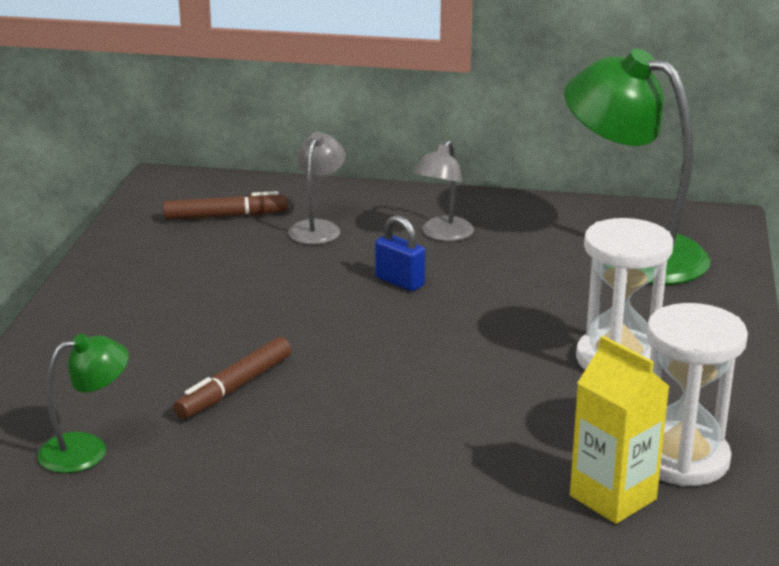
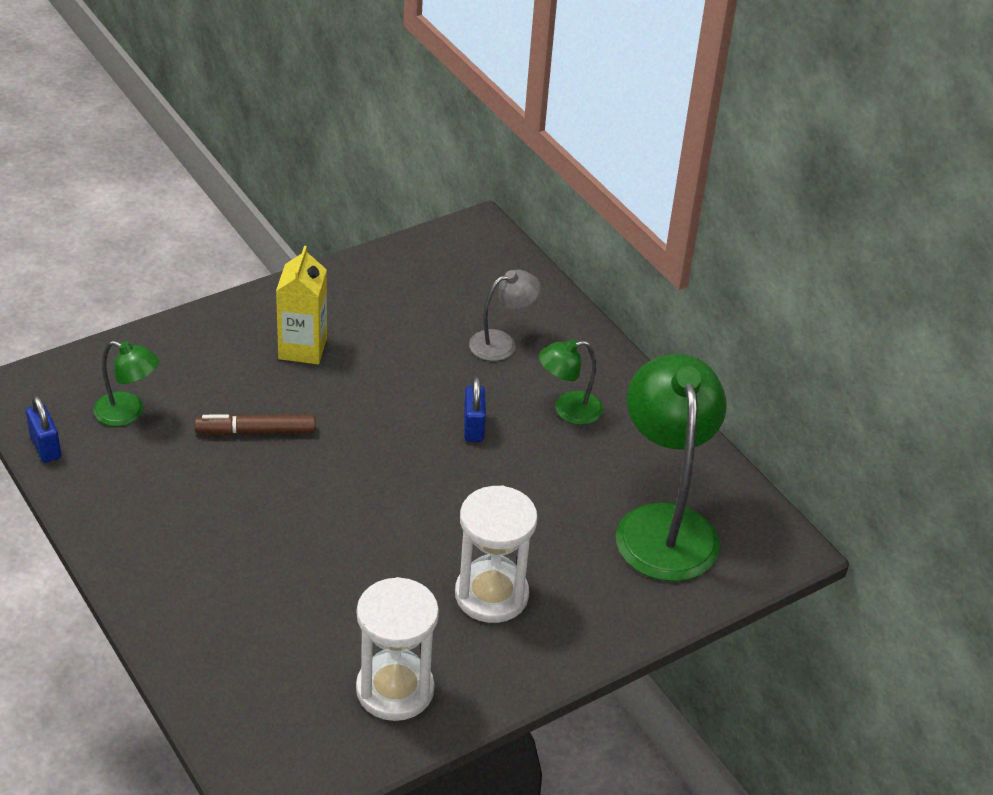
camera: 45 degrees right, 15 degrees up
(50, 526) = (45, 447): none -> blue padlock
(225, 216) = (464, 289): brown marker -> none
(443, 235) = (568, 410): grey lamp -> green lamp
(613, 497) = (313, 676): yellow carton -> yellow carton (302, 348)

